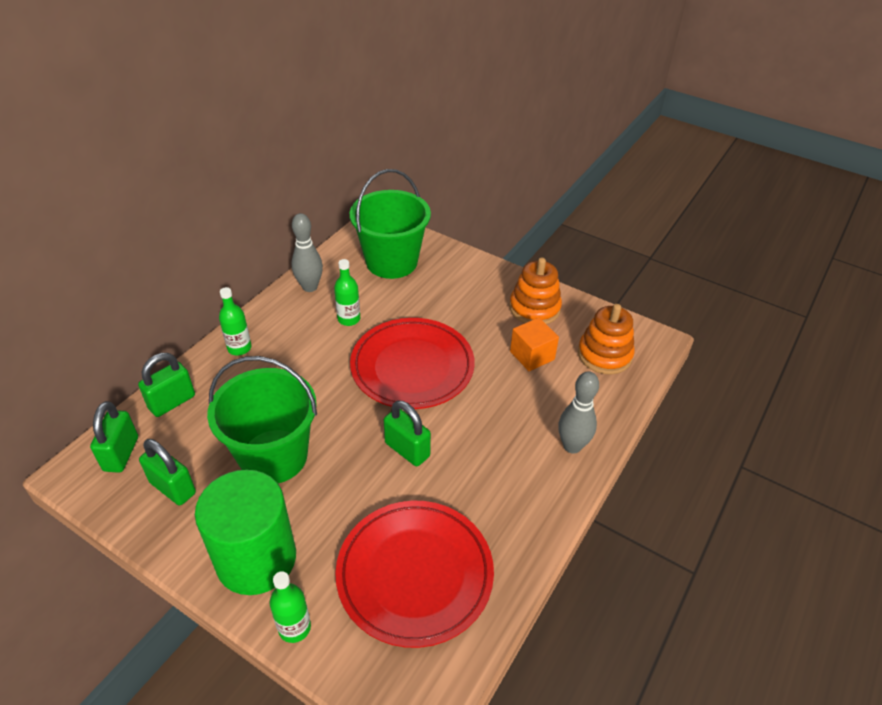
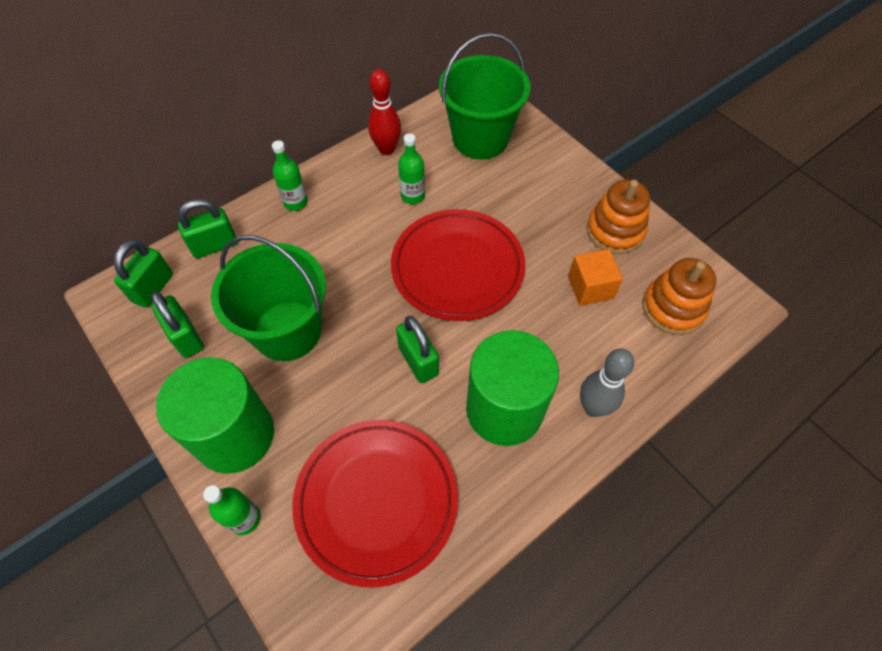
camera: 20 degrees right, 15 degrees up
(310, 287) = (386, 149): grey bowling pin -> red bowling pin
(498, 468) = (504, 409): none -> green cylinder

